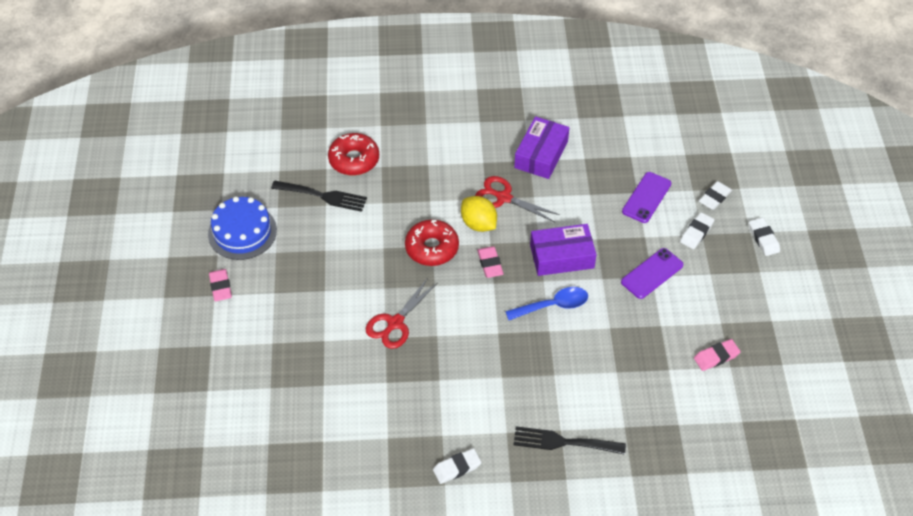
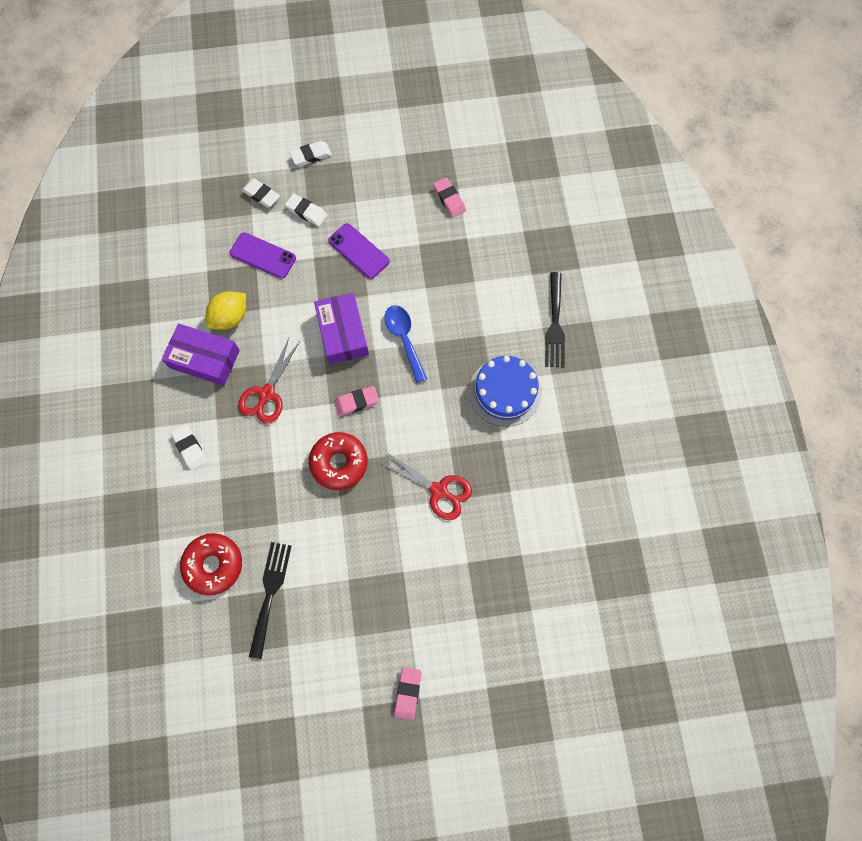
camera: 95 degrees left, 20 degrees up
(220, 287) = (408, 693): pink eraser -> pink eraser turned 60 degrees counterclockwise
(242, 232) = (327, 682): blue cake -> blue cake (505, 391)
(457, 468) = (595, 415): white eraser -> white eraser (190, 448)
(478, 224) = (304, 417): yellow lemon -> yellow lemon (230, 317)

